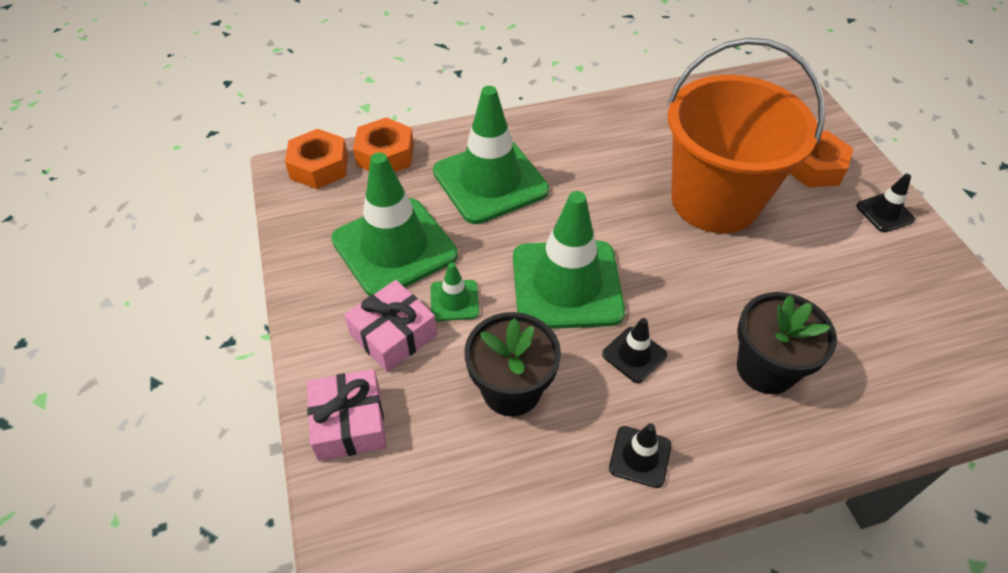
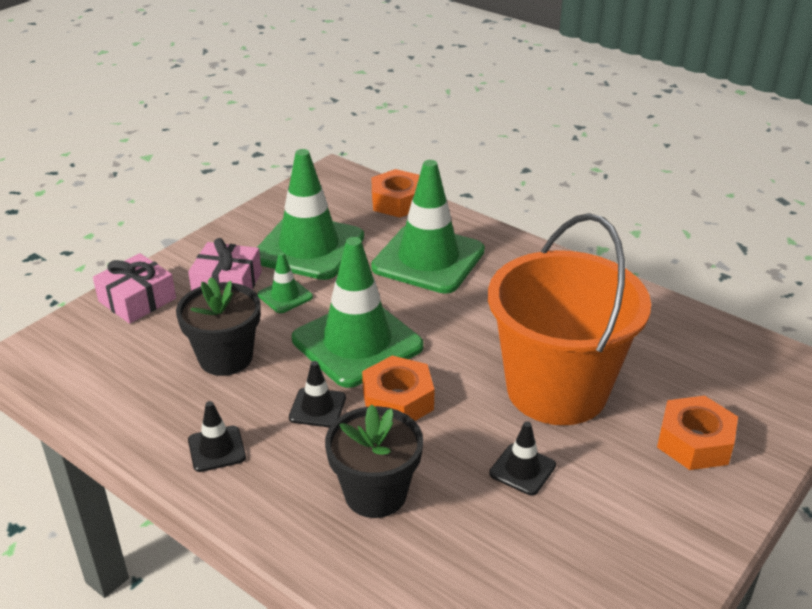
camera: 55 degrees right, 15 degrees down
(319, 167) = (351, 182): orange nut -> orange nut (397, 400)
(884, 213) = (689, 519): black traffic cone -> black traffic cone (522, 469)

